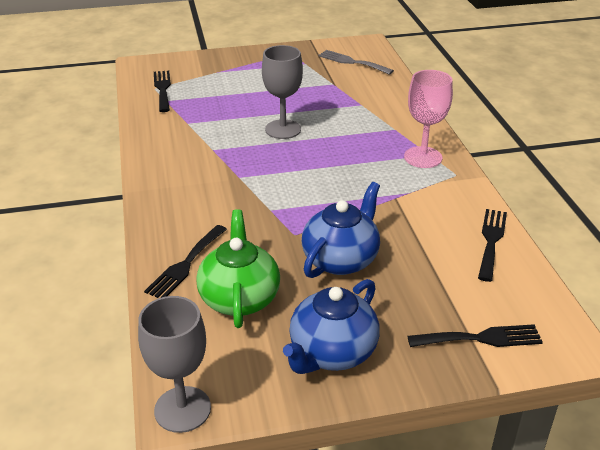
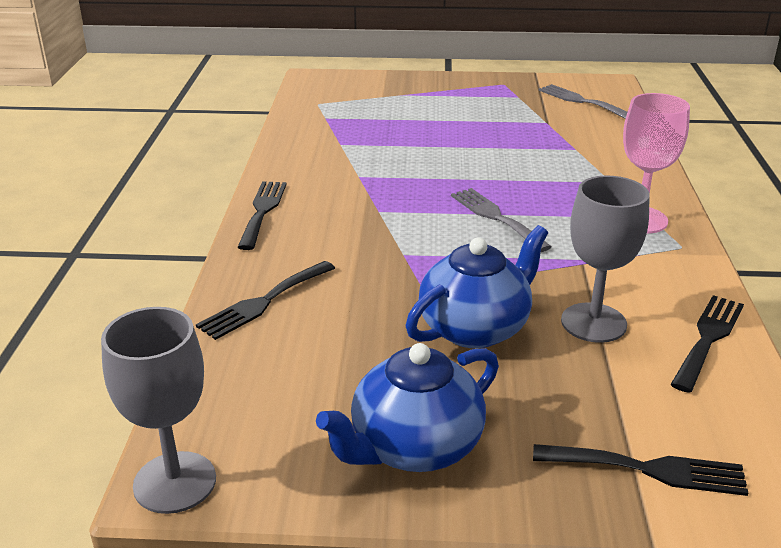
camera: 15 degrees right, 5 degrees down
(162, 89) = (327, 105): black fork -> black fork (262, 211)
(239, 298) = (315, 354): green teapot -> none
(283, 129) = (459, 165): grey goblet -> grey goblet (593, 323)
(324, 170) = (496, 217): none -> grey fork

